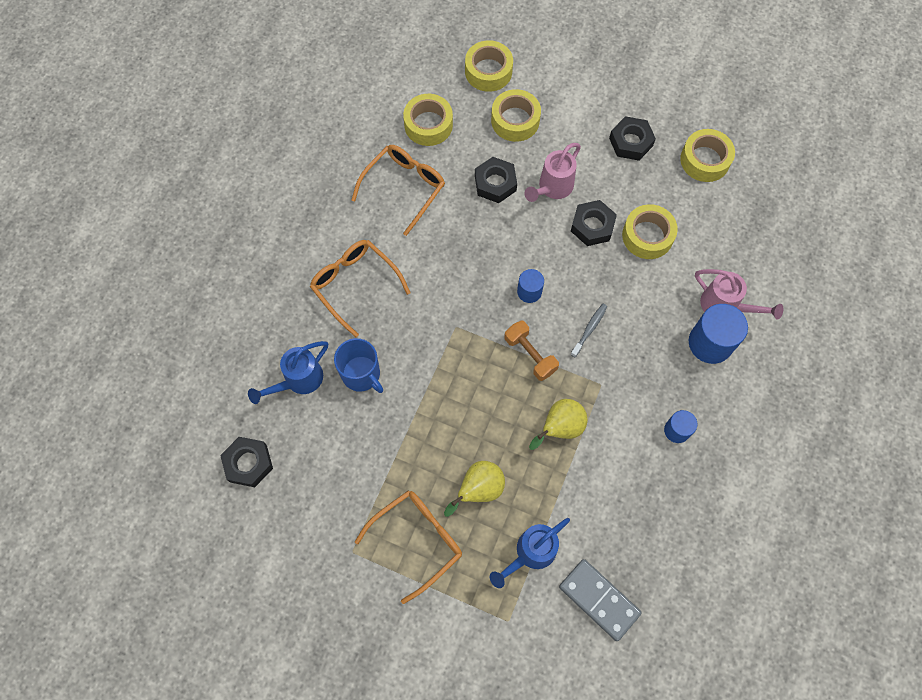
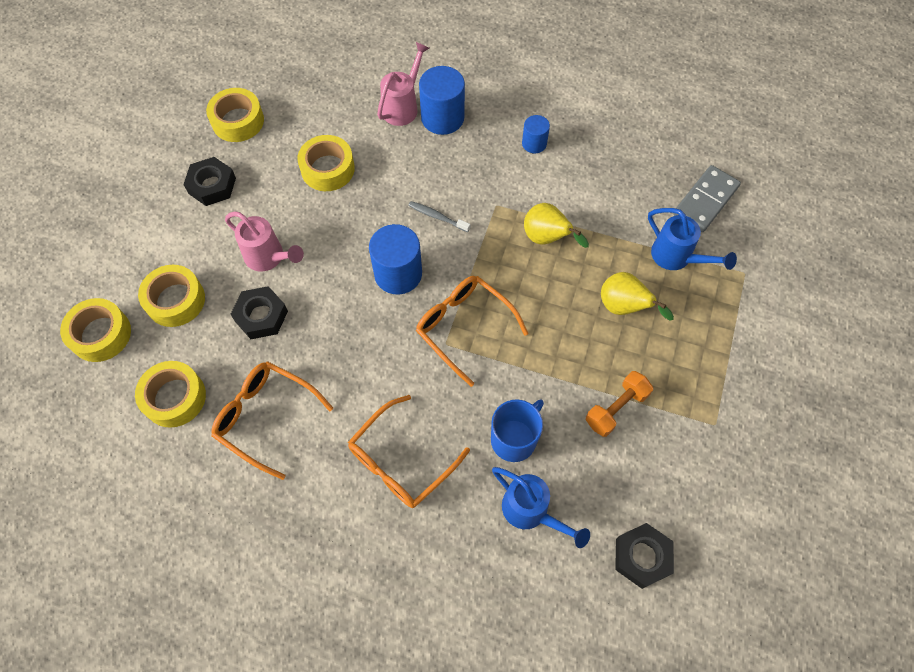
camera: 95 degrees left, 5 degrees down
(417, 540) = (688, 361): orange glasses -> orange glasses (464, 327)
(529, 291) = (398, 274): blue cylinder -> blue cylinder, size x1.77
(530, 355) = (471, 269): orange dumbbell -> orange dumbbell (616, 408)
(592, 226) = (316, 218): black nut -> none

